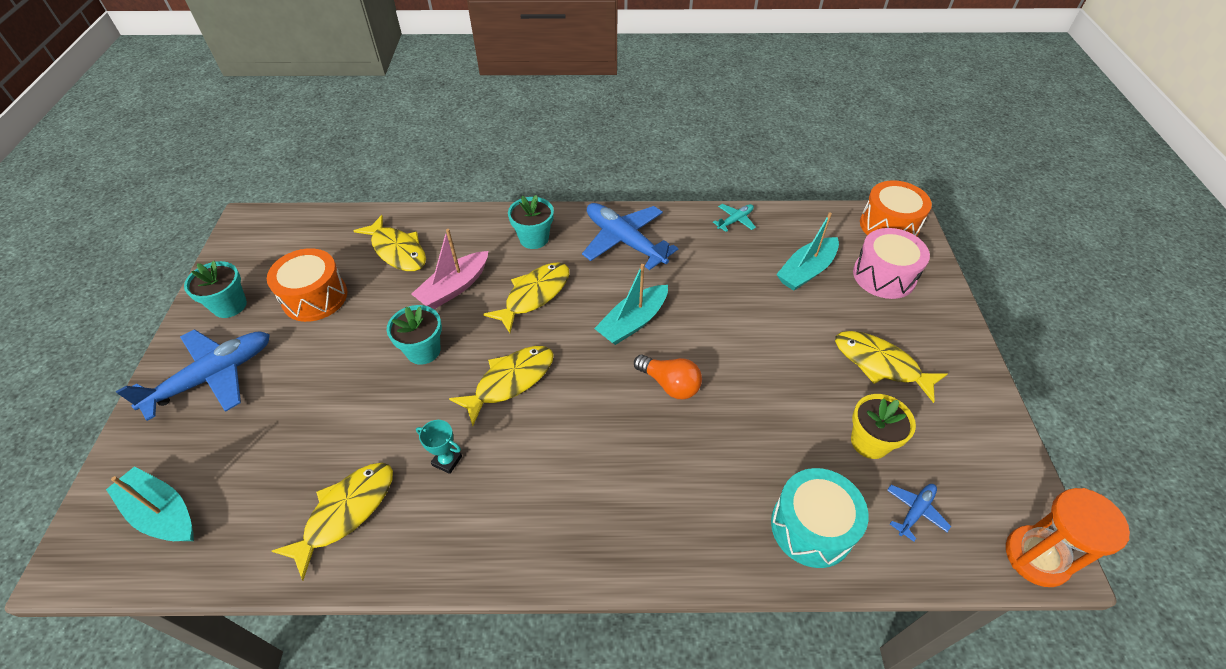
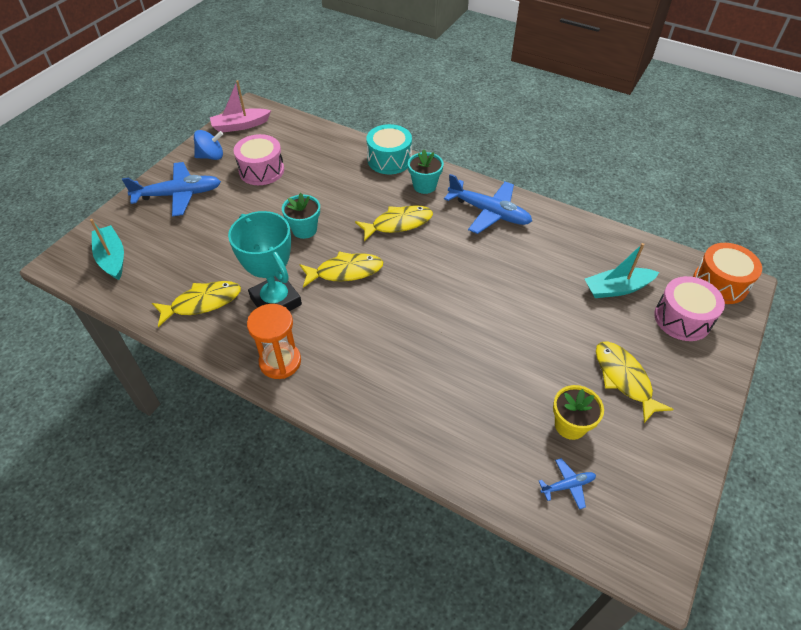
camera: 30 degrees right, 0 degrees up
(229, 305) = (211, 156): turquoise flower pot -> blue spinning top
(315, 297) = (261, 170): orange drum -> pink drum
(397, 251) = (329, 160): yellow fish -> none
(447, 461) = (276, 301): turquoise trophy -> turquoise trophy, size x2.48
(454, 288) = (349, 198): pink boat -> pink boat (240, 126)
(625, 241) = (488, 212): blue plane -> blue plane turned 135 degrees clockwise
(633, 322) = (454, 269): turquoise boat -> none
(670, 384) = (450, 320): orange light bulb -> none
(735, 220) = (587, 230): turquoise plane -> none
(811, 527) = (481, 455): turquoise drum -> turquoise drum (389, 160)
(1036, 557) = (640, 563): orange hourglass -> orange hourglass (280, 362)

